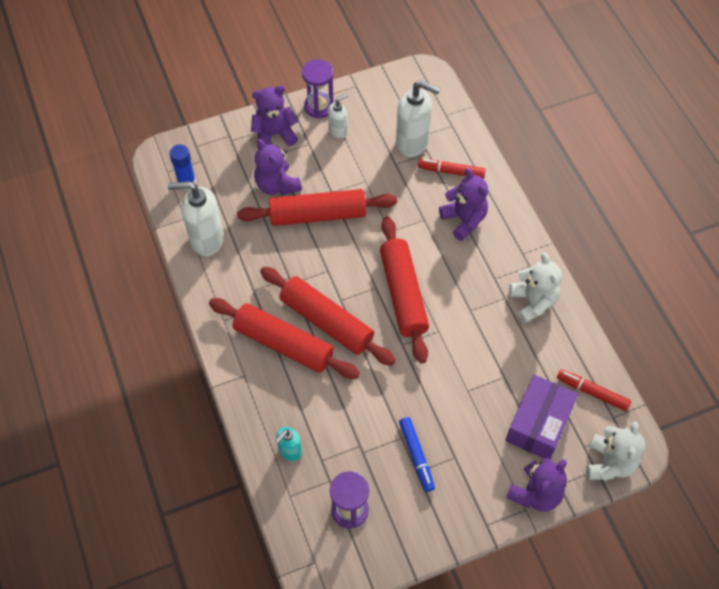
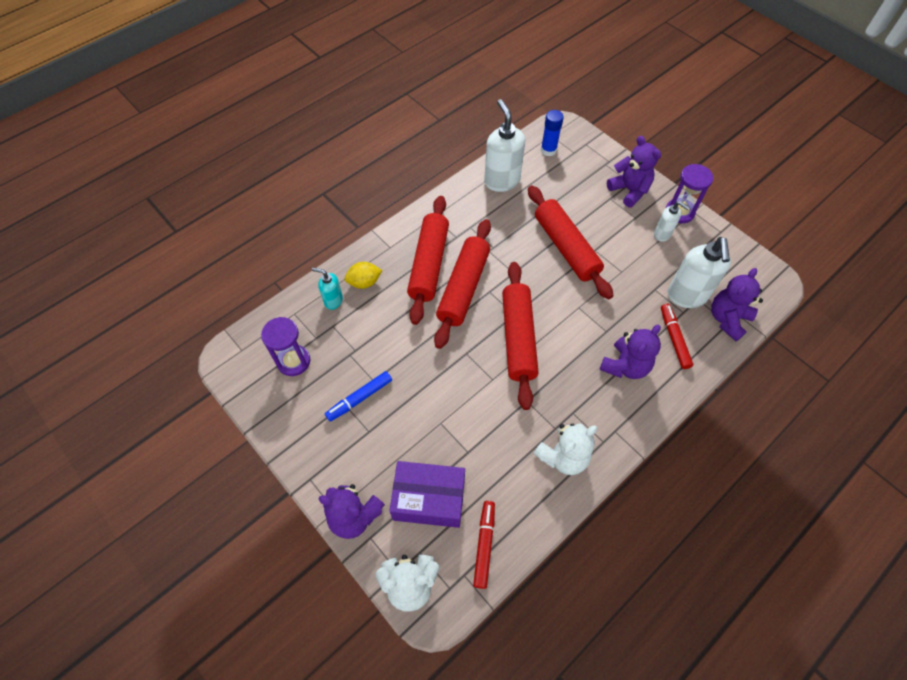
camera: 70 degrees right, 0 degrees up
(277, 185) = (579, 209): purple teddy bear -> purple teddy bear (727, 319)
(279, 413) = (364, 282): none -> yellow lemon
(403, 294) = (518, 338): red rolling pin -> red rolling pin turned 60 degrees counterclockwise

